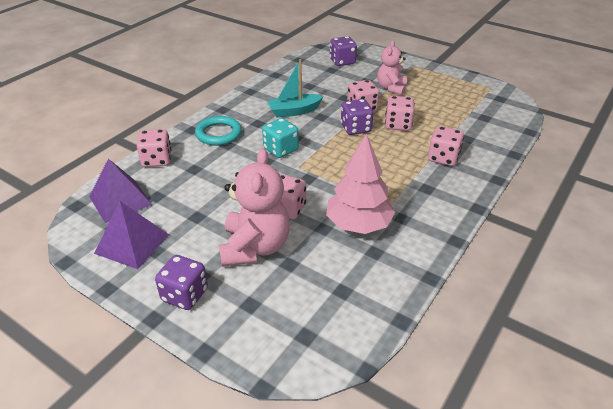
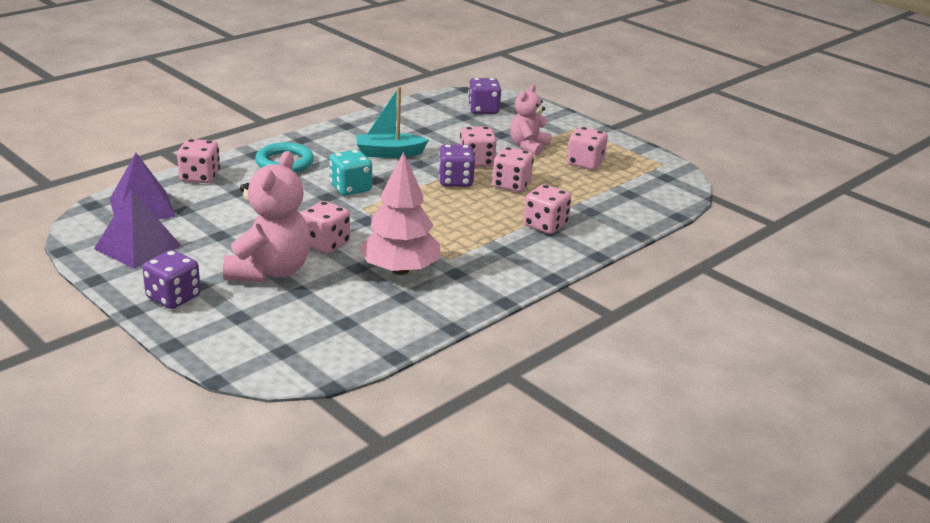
camera: 10 degrees right, 10 degrees down
(438, 96) = (585, 163): none -> pink dice

